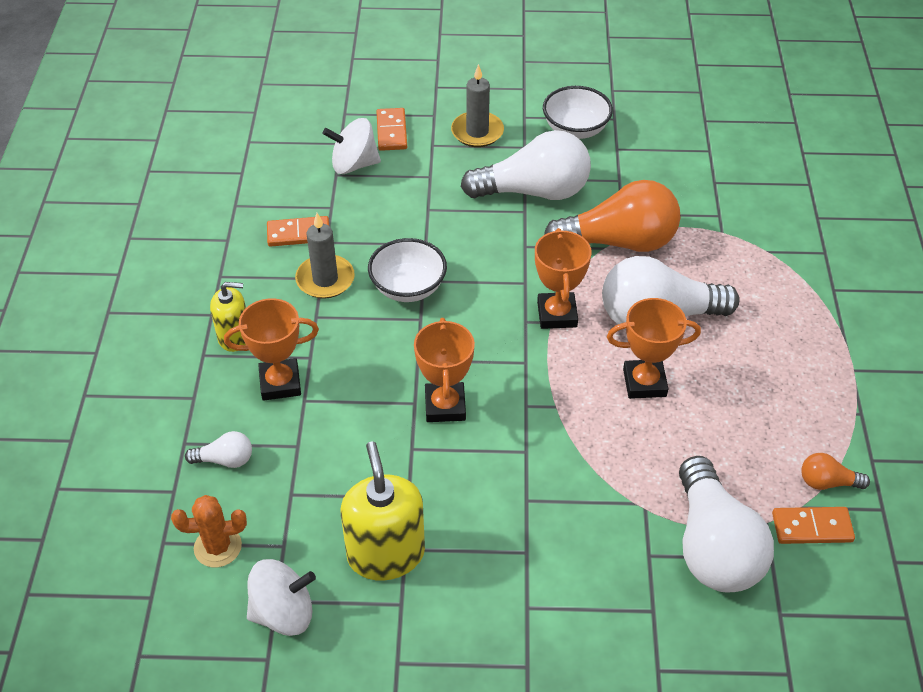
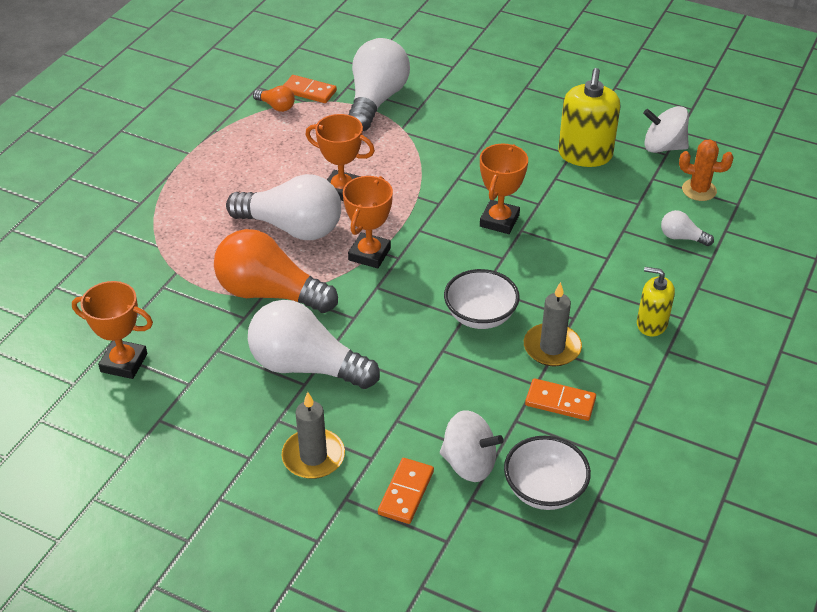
camera: 155 degrees left, 5 degrees down
(280, 383) = (623, 275): orange trophy -> orange trophy (124, 363)
(575, 129) = (209, 421): white bowl -> white bowl (544, 490)

